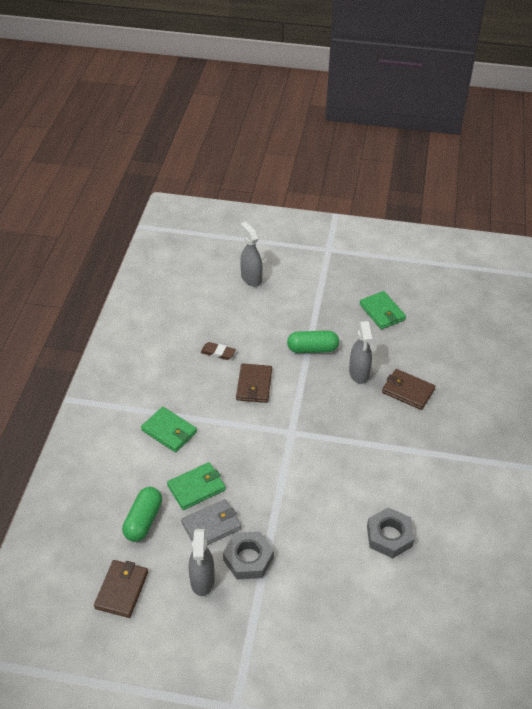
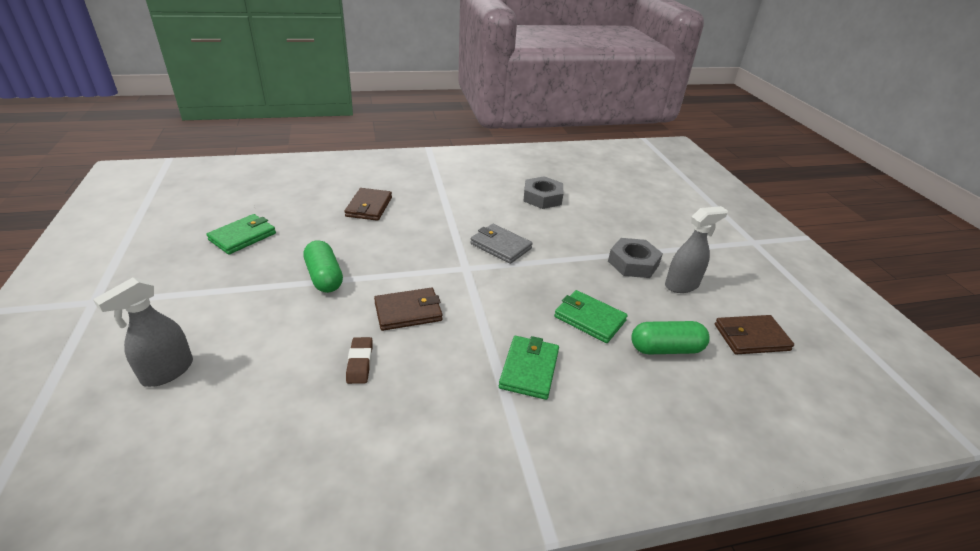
camera: 115 degrees left, 10 degrees down
(211, 526) = (623, 295): grey wallet -> grey wallet (500, 246)
(359, 373) = (355, 238): grey spray bottle -> none

